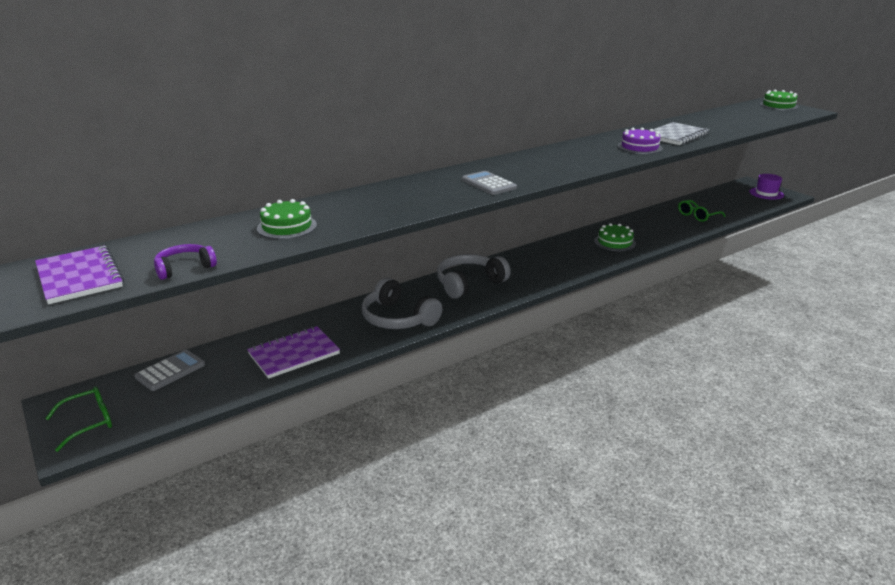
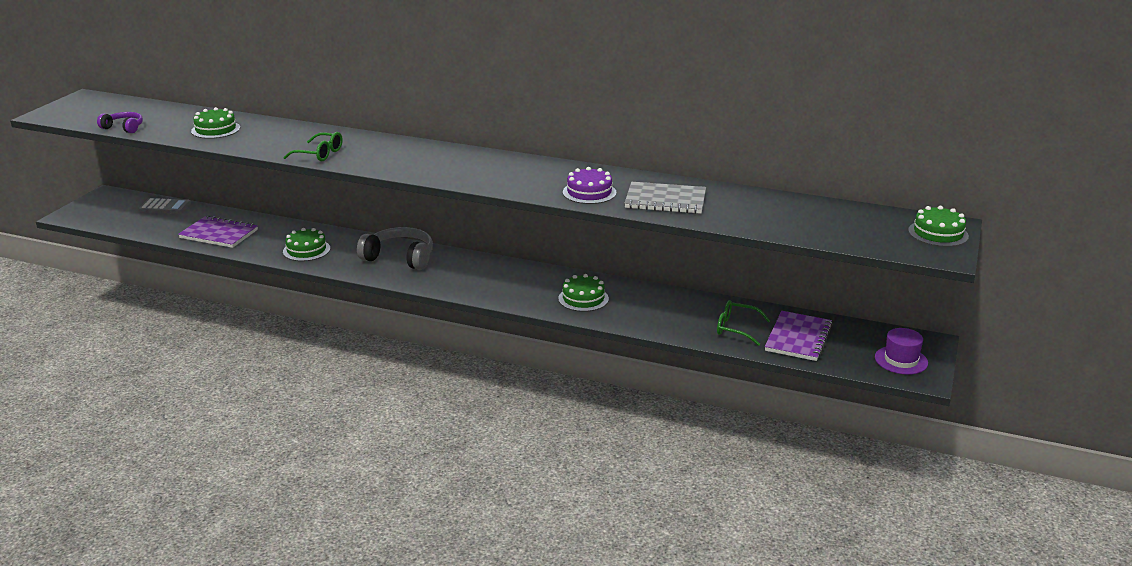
camera: 55 degrees right, 0 degrees up
(79, 277) = (91, 111): purple notebook -> purple notebook (798, 338)
(89, 422) = (93, 210): green glasses -> green glasses (320, 154)
(398, 318) = (306, 250): grey headphones -> green cake
(488, 184) = (383, 160): grey calculator -> none

